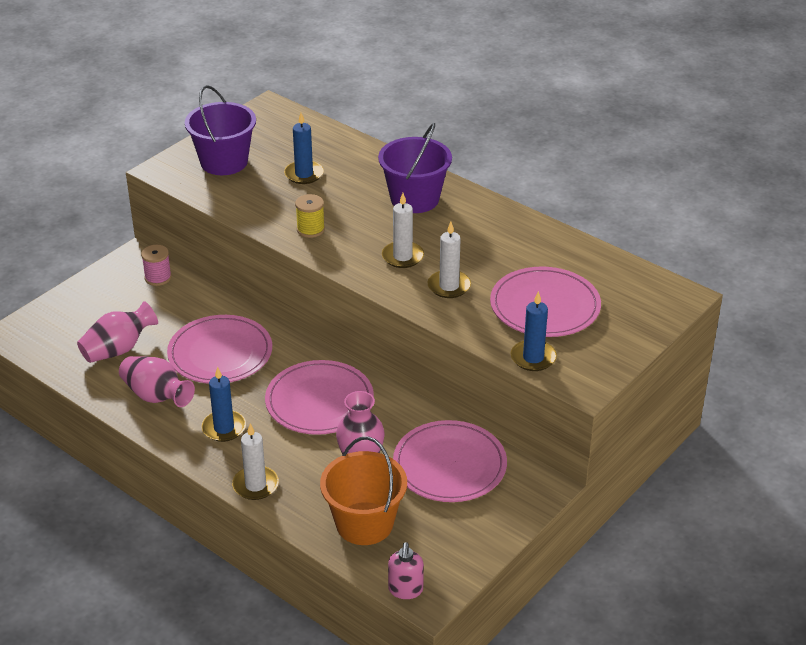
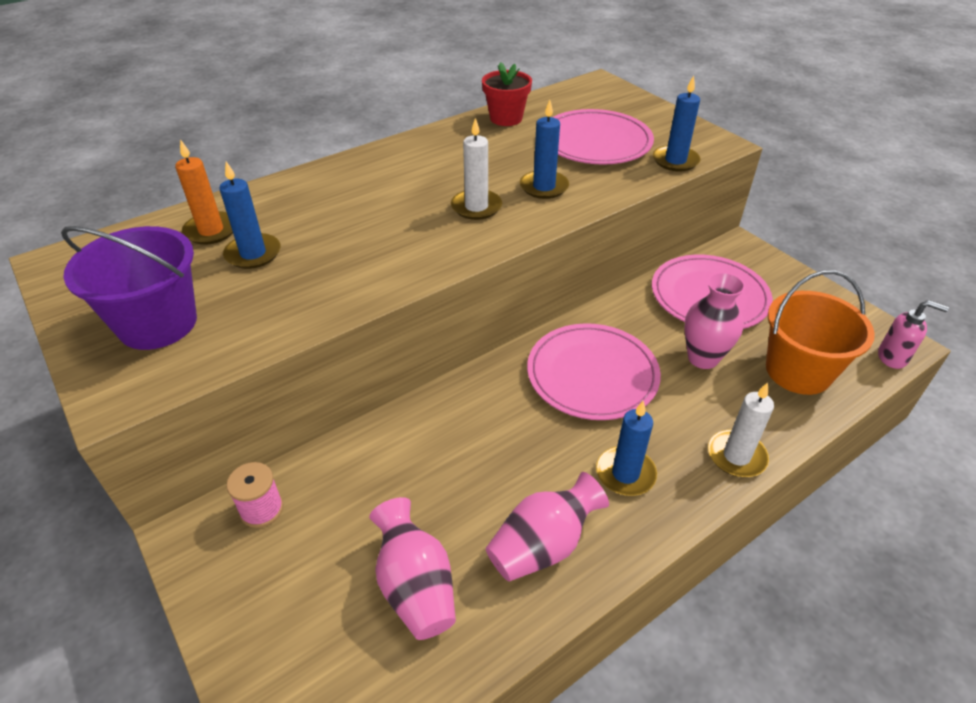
camera: 75 degrees left, 5 degrees up
(220, 353) = (471, 456): pink plate -> none
(310, 229) = (383, 265): yellow spool -> none
(323, 150) = (211, 231): none -> orange candle
(414, 199) = (369, 183): purple bucket -> none
(449, 286) = (544, 187): white candle -> blue candle
(563, 248) = (506, 118): none -> red flower pot

